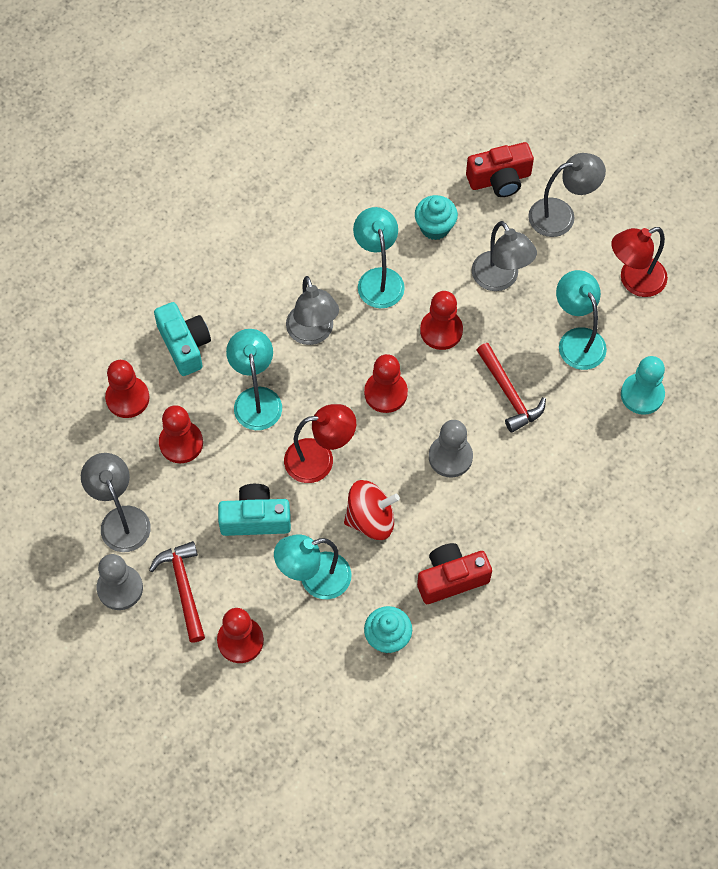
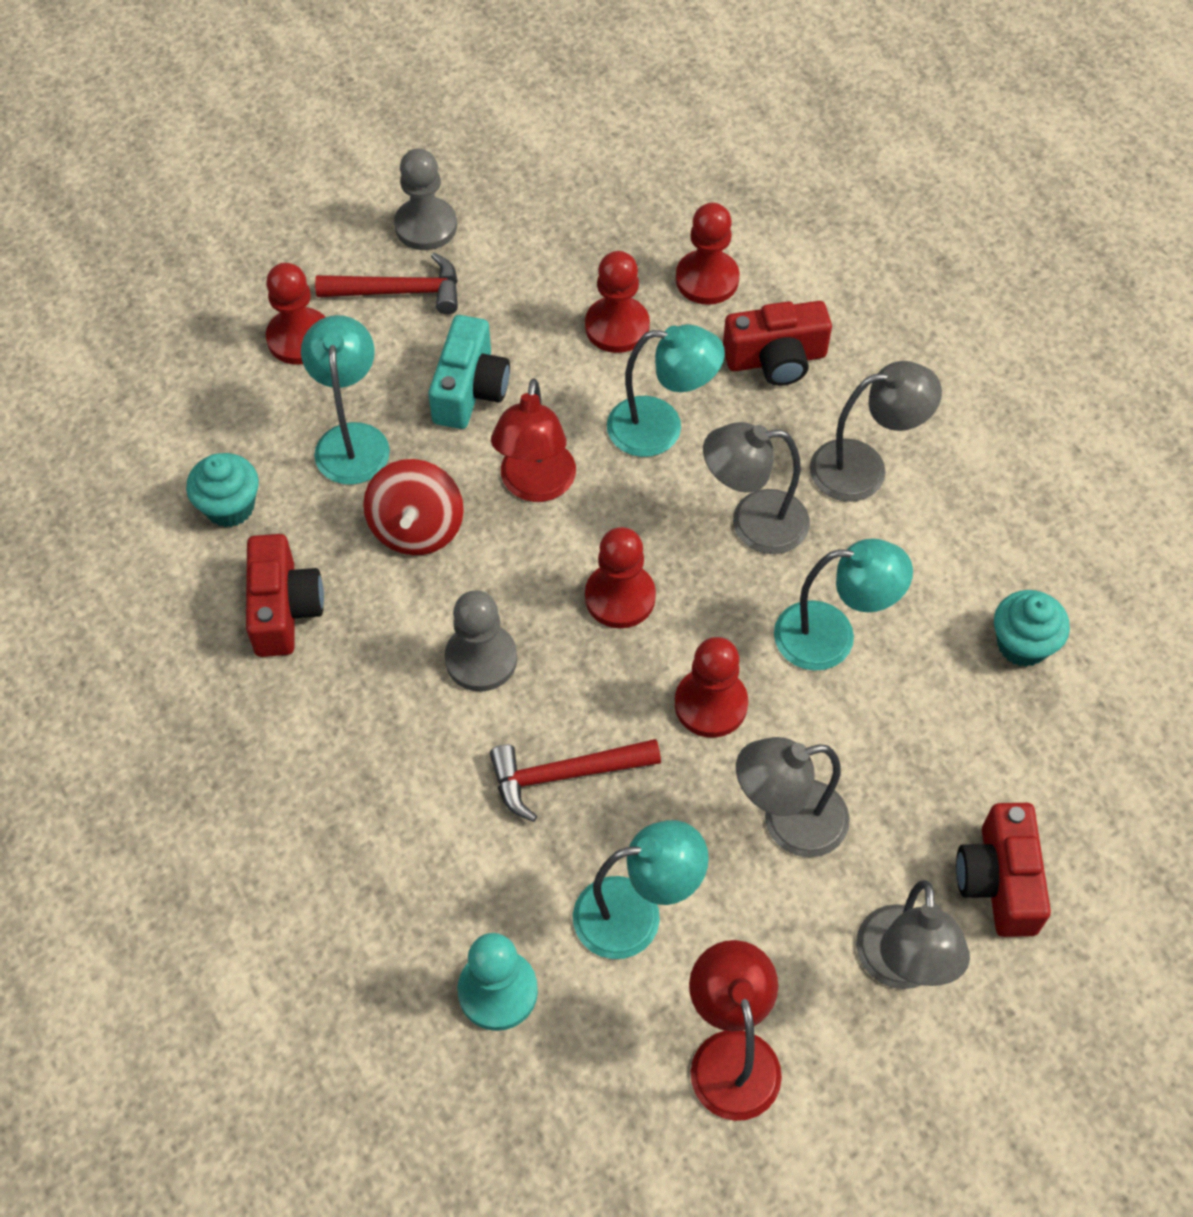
camera: 105 degrees right, 5 degrees down
(121, 519) = (524, 243): grey lamp -> grey lamp (864, 468)
(184, 345) = (776, 359): turquoise camera -> red camera
(435, 227) = (916, 747): turquoise cupcake -> turquoise cupcake (1022, 644)

